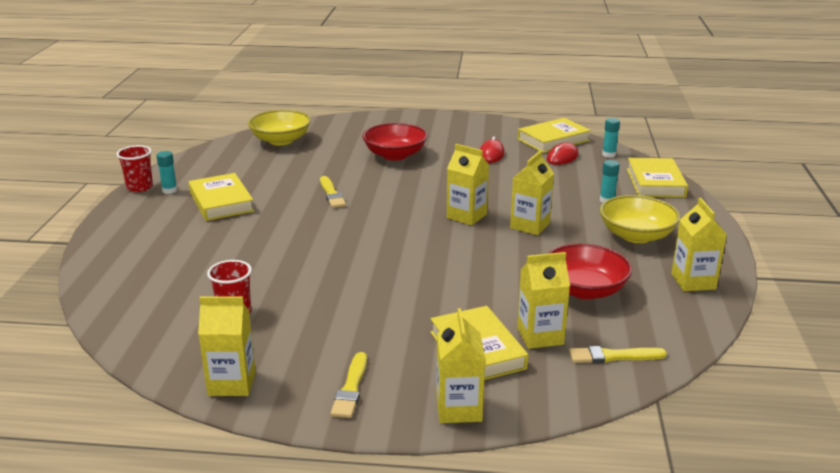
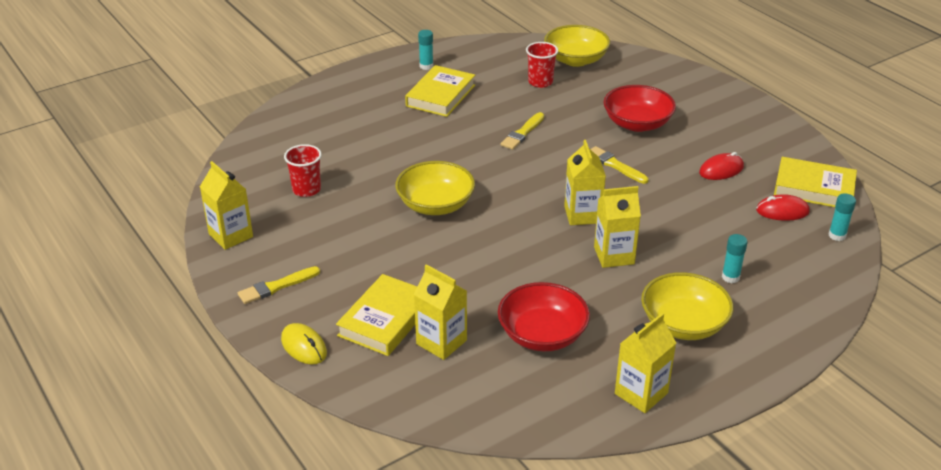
camera: 50 degrees right, 10 degrees up
(139, 187) = (413, 52): red cup -> red cup (540, 82)
(360, 264) = (435, 205): none -> yellow bowl
(459, 409) = (304, 346): yellow carton -> yellow mouse
(613, 356) = (457, 394): yellow brush -> yellow brush (615, 165)
(655, 183) = (818, 291): yellow book -> none

